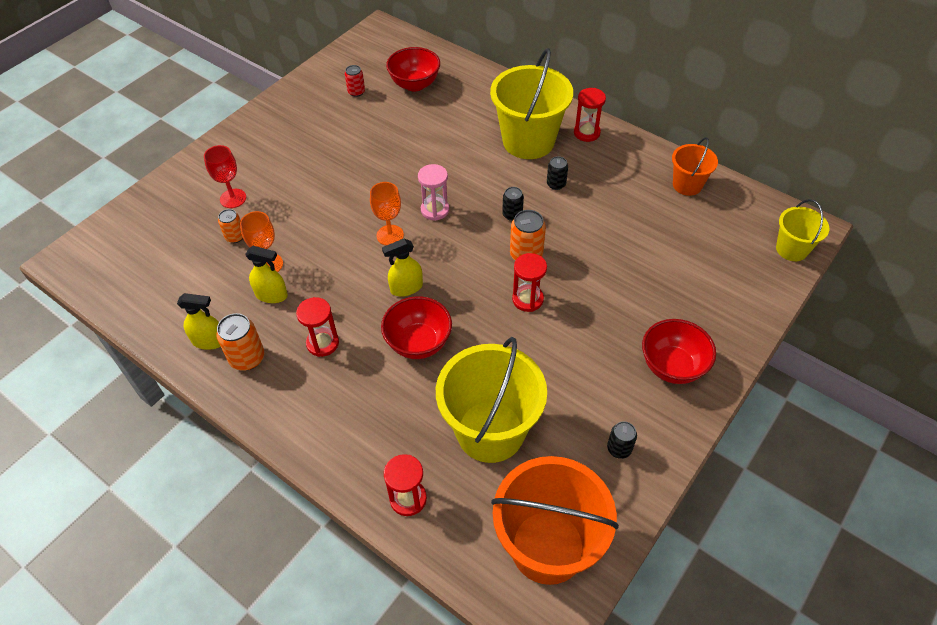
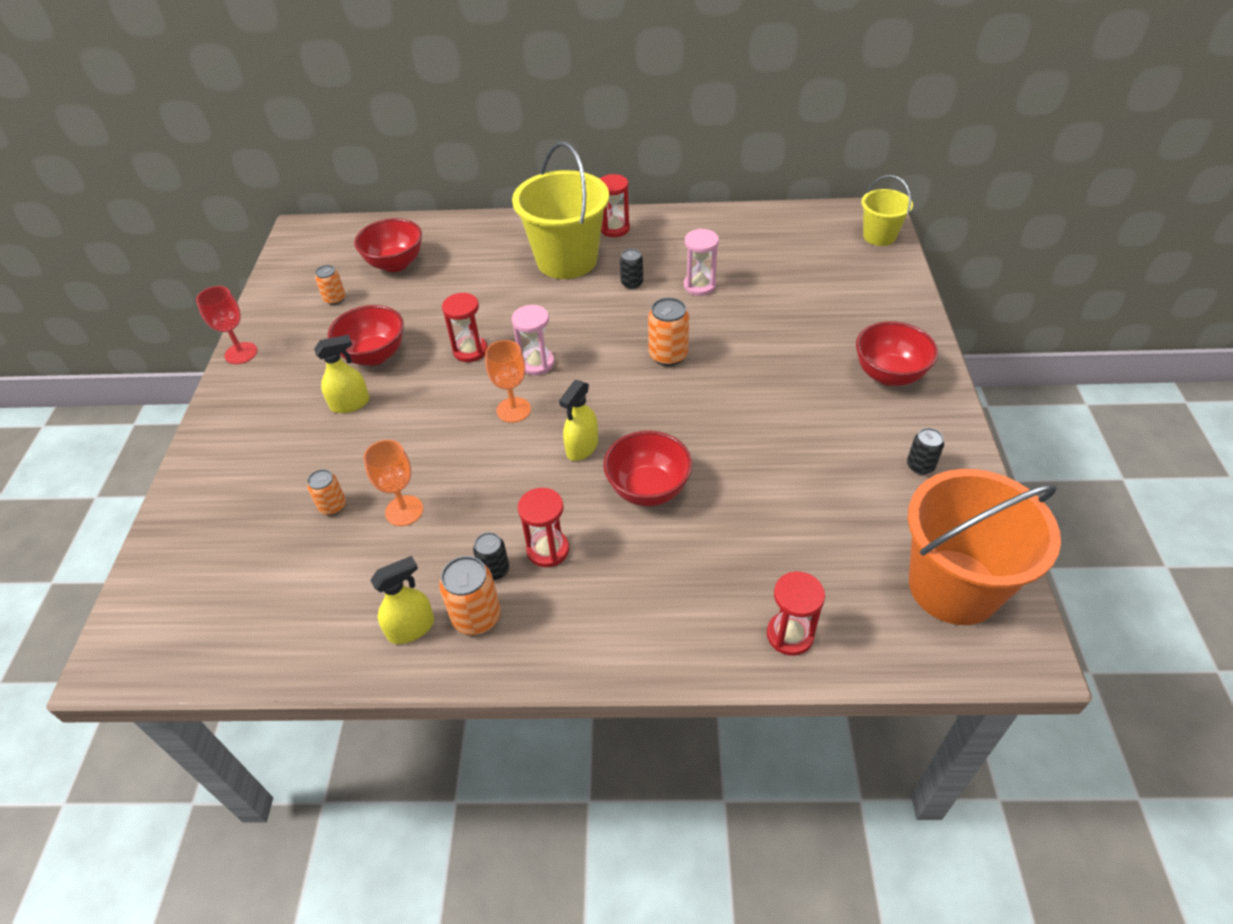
camera: 35 degrees left, 5 degrees down
(233, 198) = (289, 470): red goblet -> red goblet (241, 353)
(271, 295) = (439, 538): yellow spray bottle -> yellow spray bottle (350, 404)
(344, 147) = (374, 355): none -> red bowl
(356, 92) = (335, 299): red can -> orange can
(490, 431) = (799, 523): yellow bucket -> none
(512, 215) = (618, 329): black can -> black can (494, 570)
(527, 299) = (710, 391): red hourglass -> red hourglass (470, 351)
(603, 213) = (699, 286): none -> pink hourglass
(687, 185) = (746, 229): orange bucket -> none

